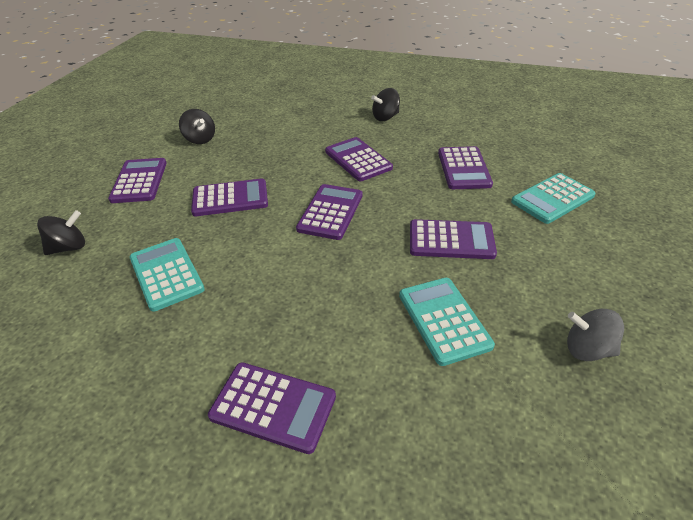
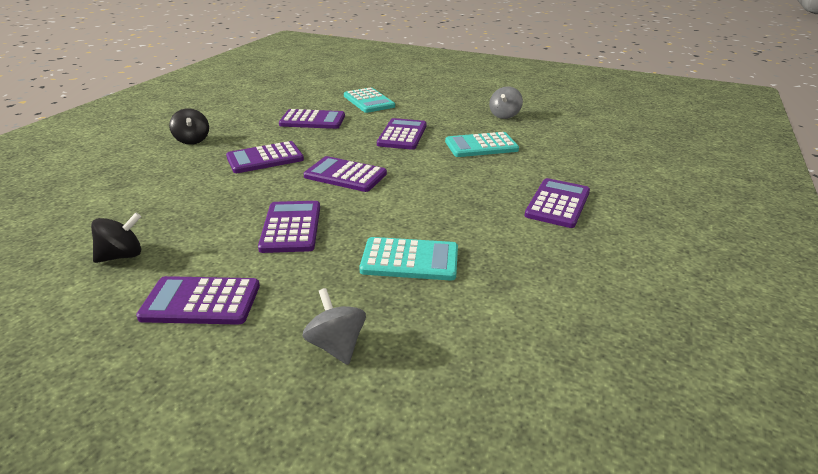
camera: 85 degrees left, 10 degrees down
(69, 247) = (336, 345): black spinning top -> grey spinning top
(166, 274) = (410, 260): turquoise calculator -> turquoise calculator turned 150 degrees counterclockwise

